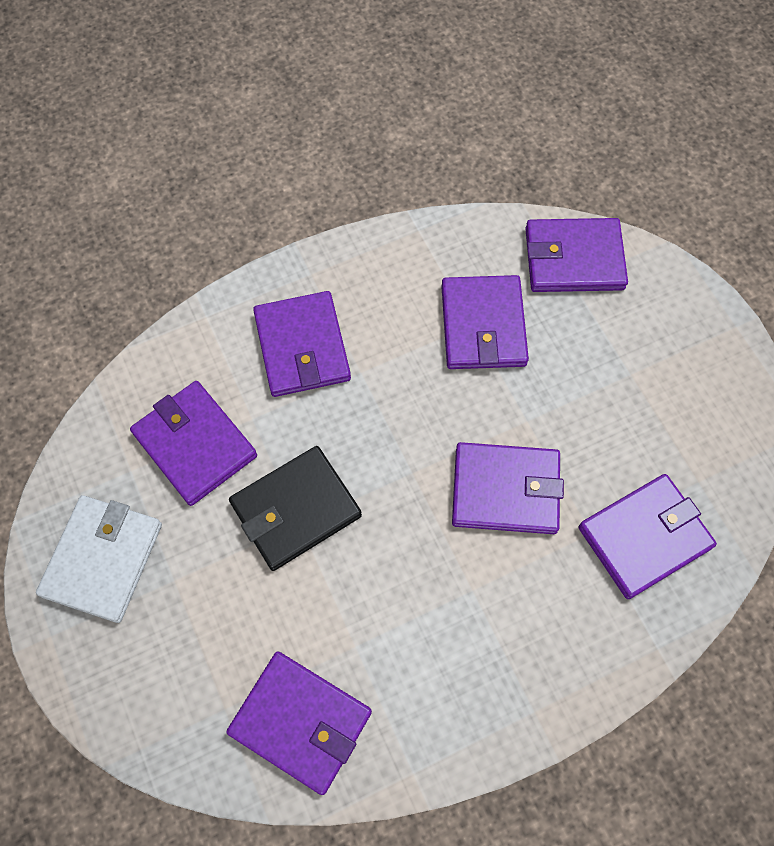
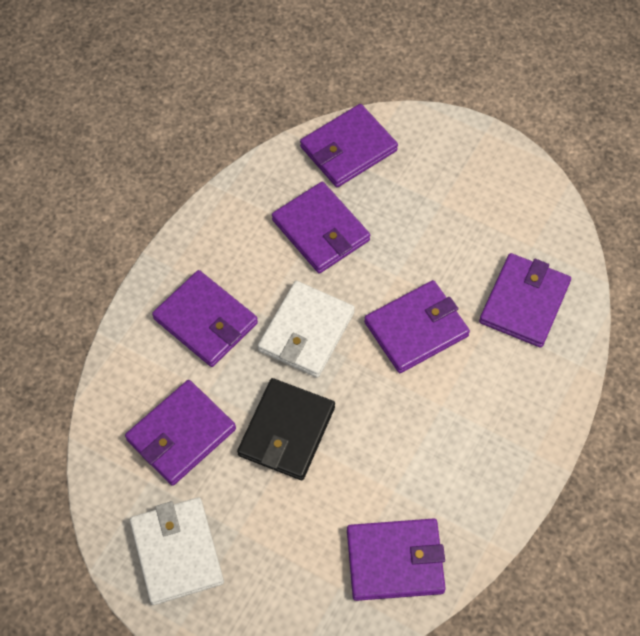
camera: 35 degrees left, 5 degrees down
(195, 445) = (181, 434): purple wallet -> purple wallet turned 60 degrees counterclockwise
(391, 420) = (306, 331): none -> white wallet

